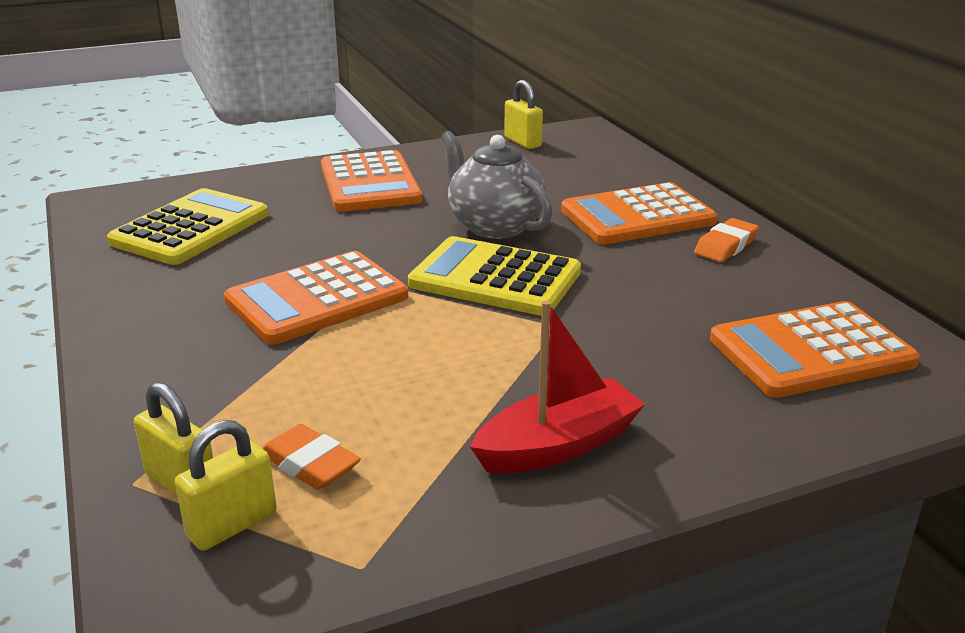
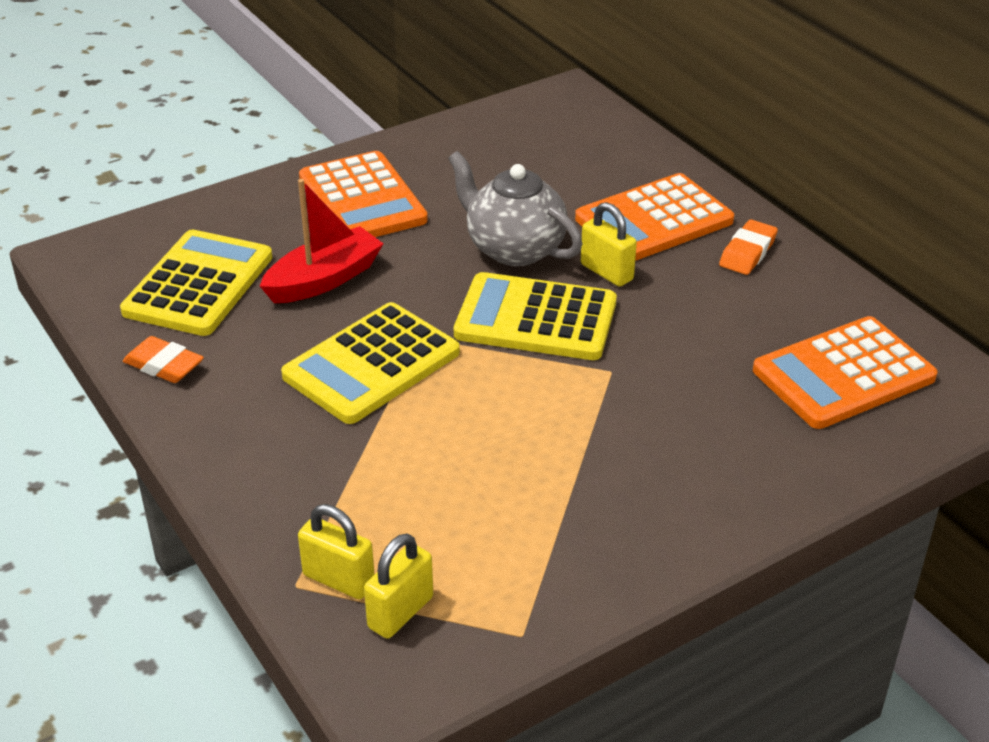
camera: 10 degrees left, 10 degrees up
(310, 464) = (441, 546): orange eraser -> orange eraser (164, 365)
(317, 299) = (371, 364): orange calculator -> yellow calculator
(522, 142) = (506, 119): yellow padlock -> yellow padlock (606, 272)
(558, 445) = (646, 501): red boat -> red boat (324, 279)

